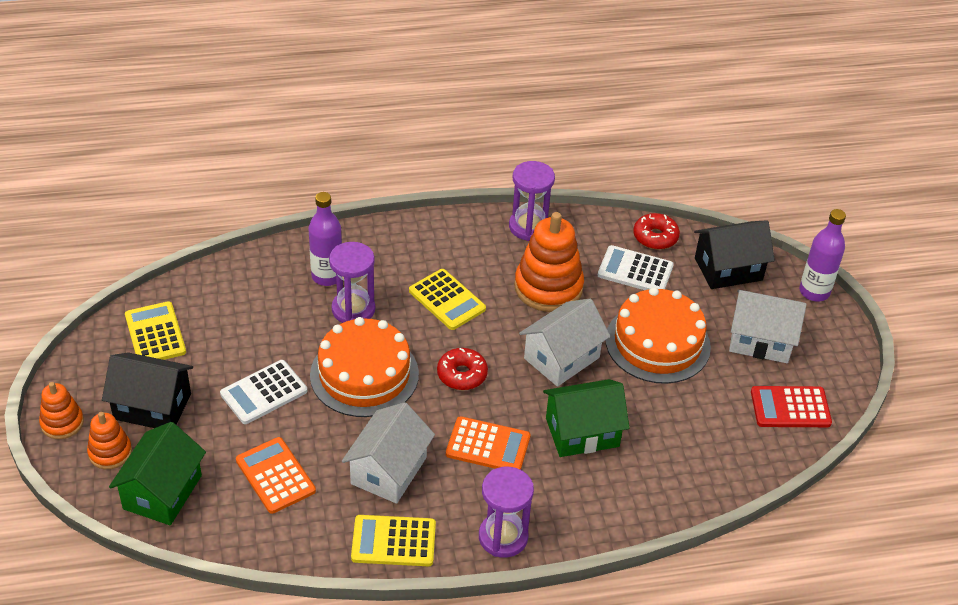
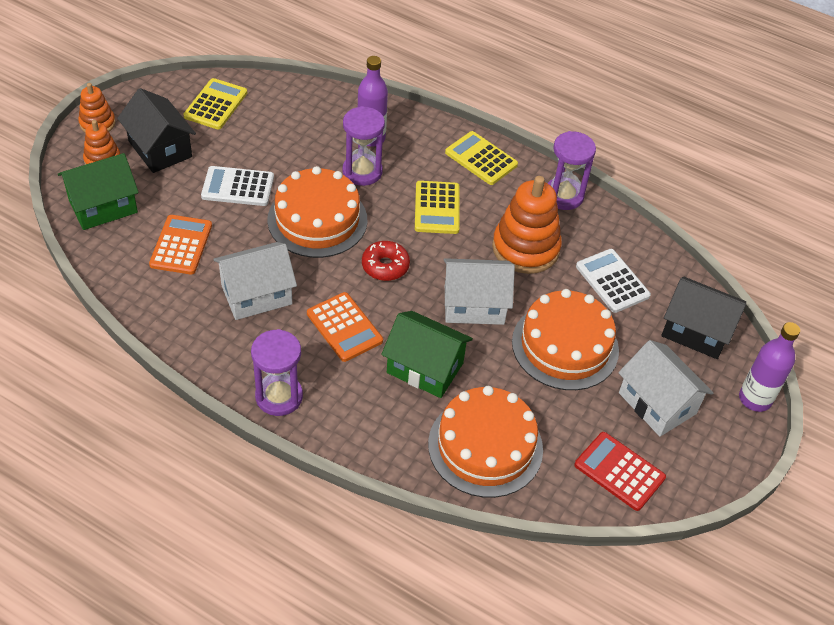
camera: 40 degrees right, 5 degrees up
(393, 541) = (203, 343): yellow calculator -> yellow calculator (481, 159)
(655, 237) = (661, 267): red donut -> none
(688, 458) = (485, 446): none -> orange cake

